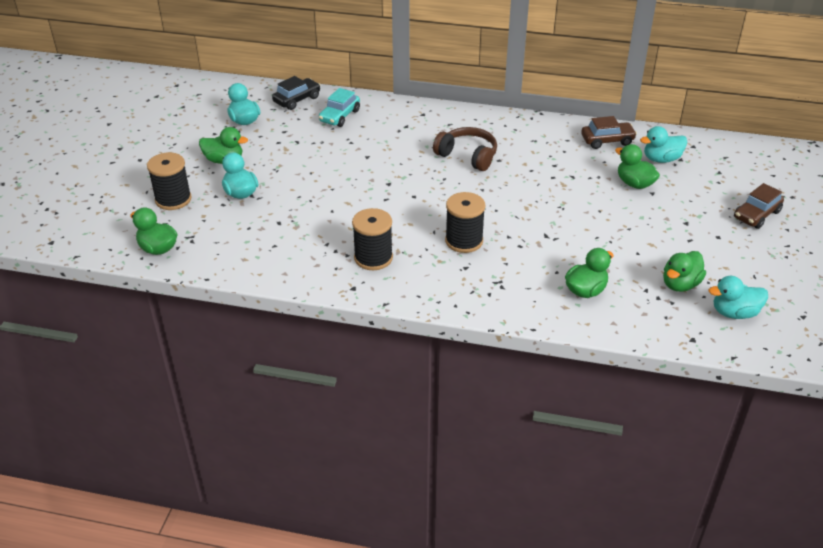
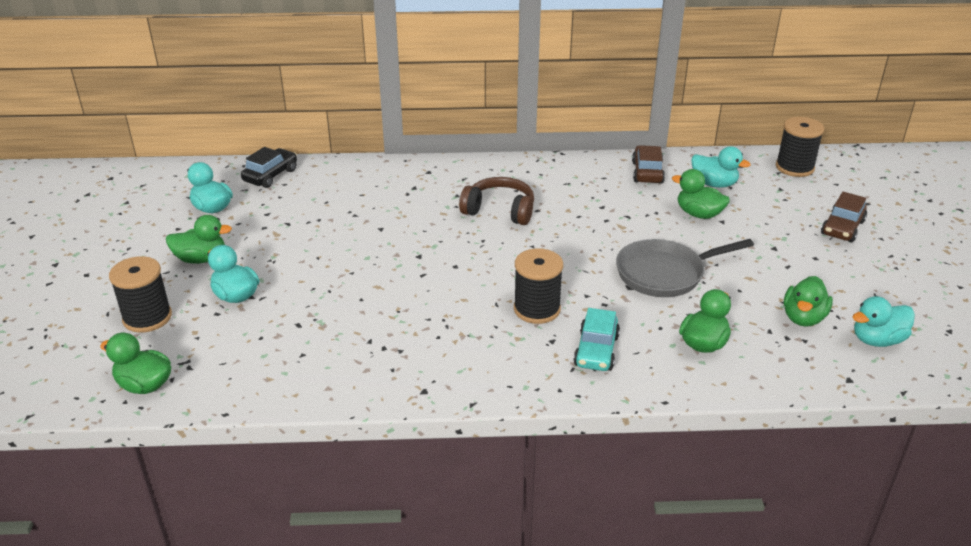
camera: 15 degrees left, 5 degrees down
(339, 116) = (330, 187): turquoise car -> turquoise car (596, 351)
(373, 258) = (435, 348): black spool -> black spool (794, 167)
(581, 229) = (665, 273): none -> grey pan
(607, 141) = (647, 172): brown car -> brown car turned 60 degrees counterclockwise
(661, 159) = (714, 184): turquoise duck -> turquoise duck turned 120 degrees counterclockwise

